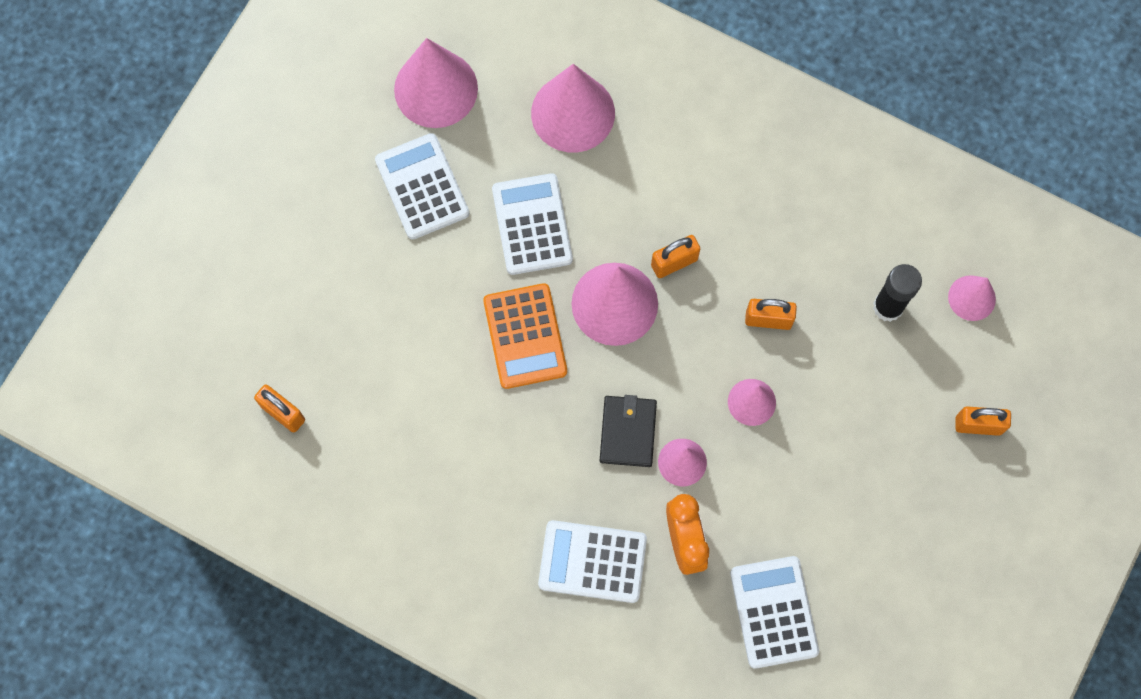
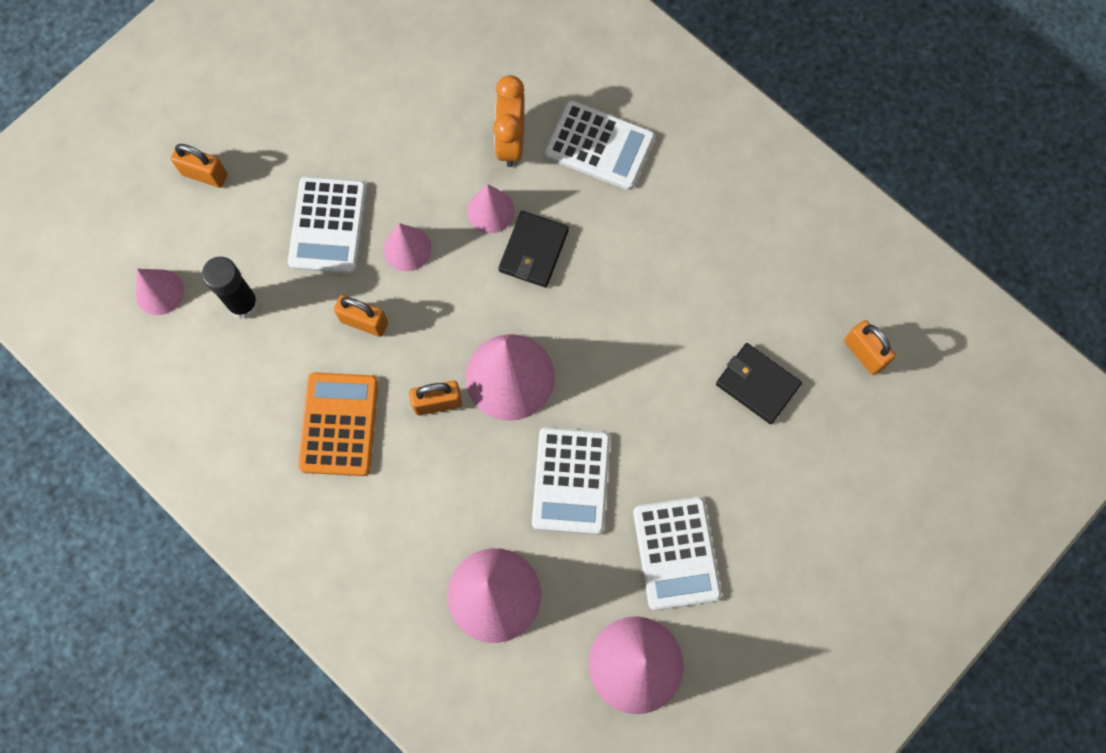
camera: 165 degrees left, 0 degrees up
(380, 356) = (757, 384): none -> black wallet
(525, 336) = (608, 367): orange calculator -> orange calculator (339, 424)
(774, 612) = (450, 65): white calculator -> white calculator (328, 226)

